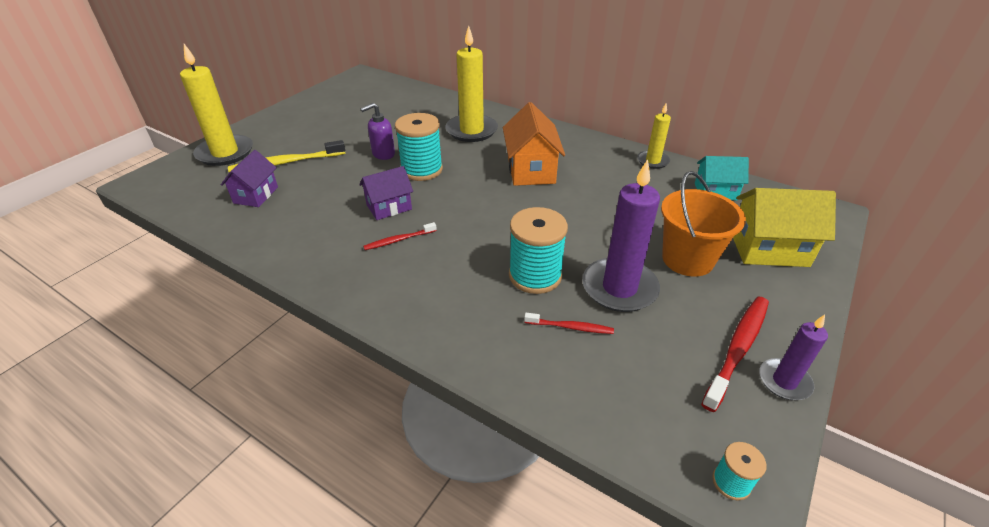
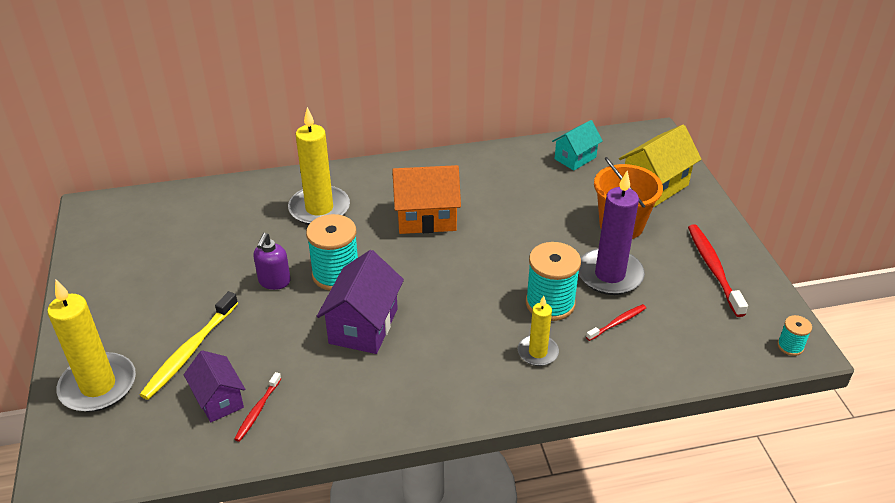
camera: 45 degrees left, 0 degrees up
(389, 207) = (363, 326): purple house -> purple house, size x1.55
(399, 240) = (416, 346): red toothbrush -> red toothbrush (257, 410)
(531, 170) = (426, 218): orange house -> orange house turned 45 degrees counterclockwise
(653, 161) = (503, 155): yellow candle -> yellow candle (538, 352)
(784, 381) = (753, 272): purple candle -> none

